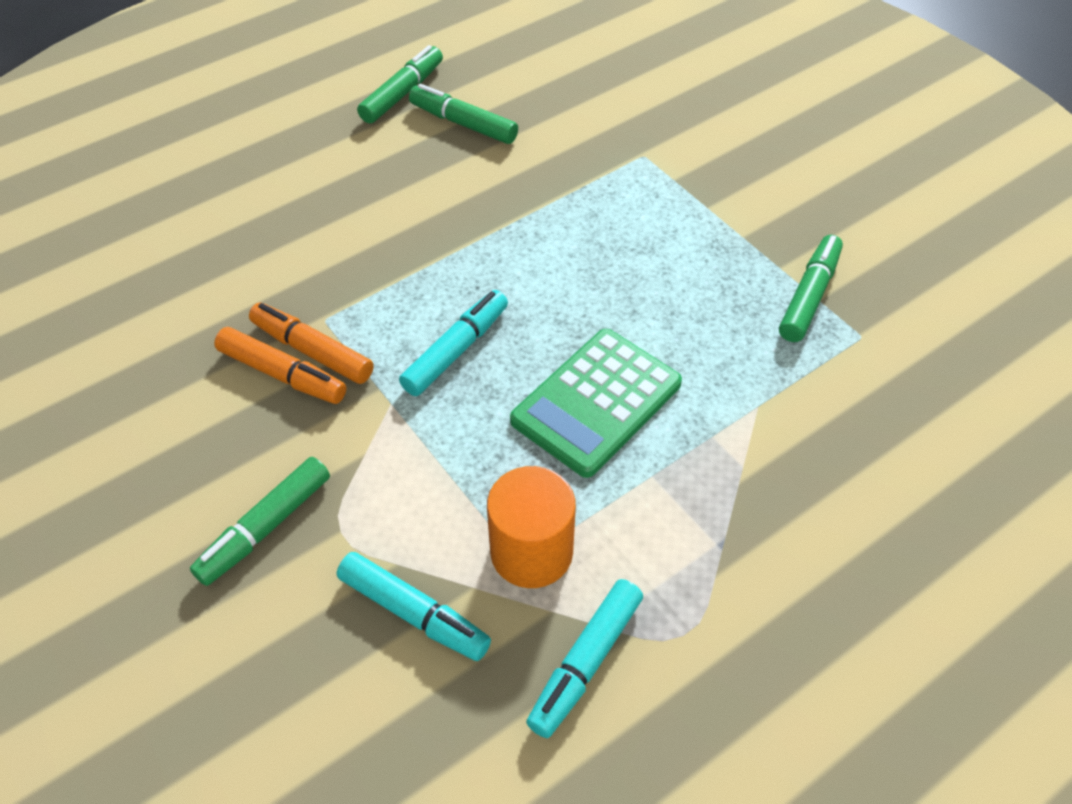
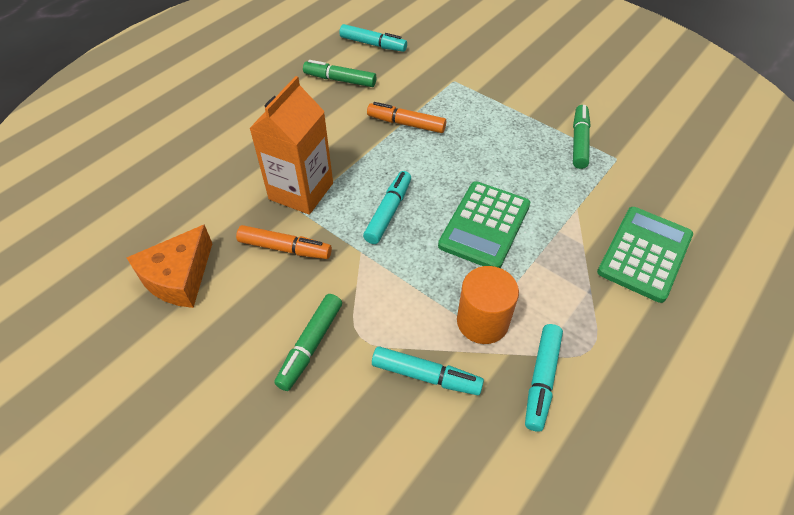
camera: 15 degrees left, 0 degrees up
(119, 385) = (179, 277): none -> orange cheese
(312, 351) = (299, 230): orange marker -> orange marker (406, 124)
(338, 291) = (301, 191): none -> orange carton
(402, 93) = (295, 69): green marker -> none
(537, 72) = (373, 44): none -> turquoise marker
(838, 504) = (644, 254): none -> green calculator

